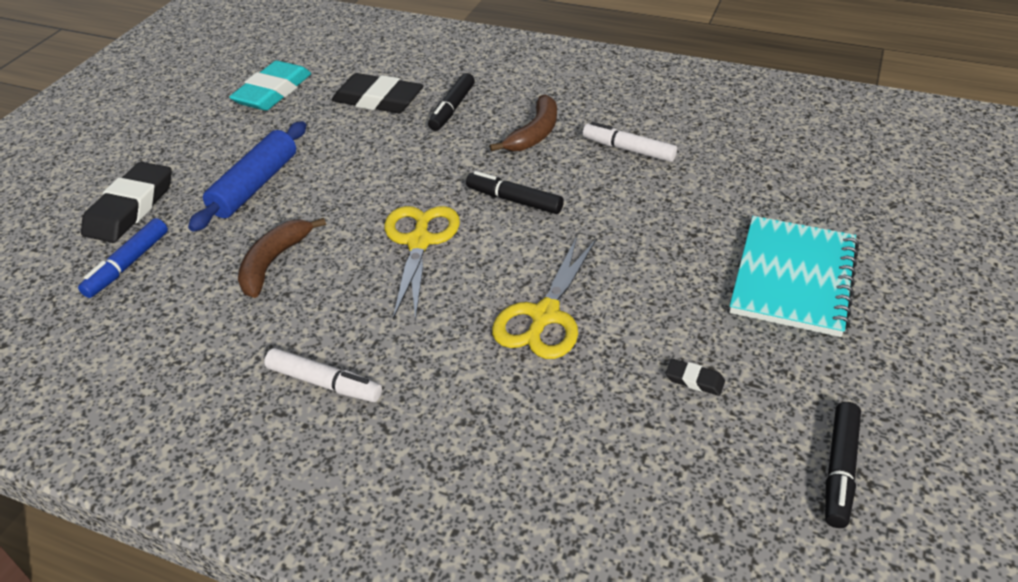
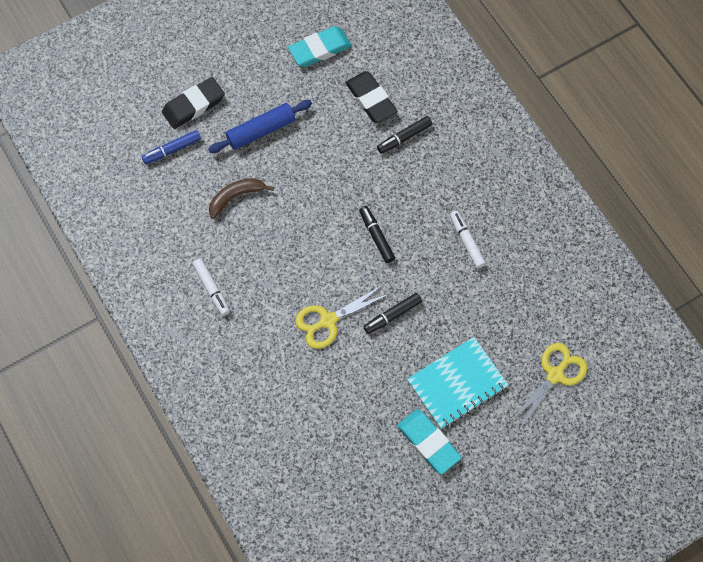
camera: 35 degrees right, 25 degrees up
(419, 242) = (310, 232): yellow scissors -> yellow scissors (555, 375)
(534, 133) = (430, 192): brown banana -> none
(694, 380) = (358, 401): black eraser -> none
(839, 470) = (372, 481): black marker -> black marker (392, 315)
(846, 364) = (428, 442): none -> turquoise eraser

